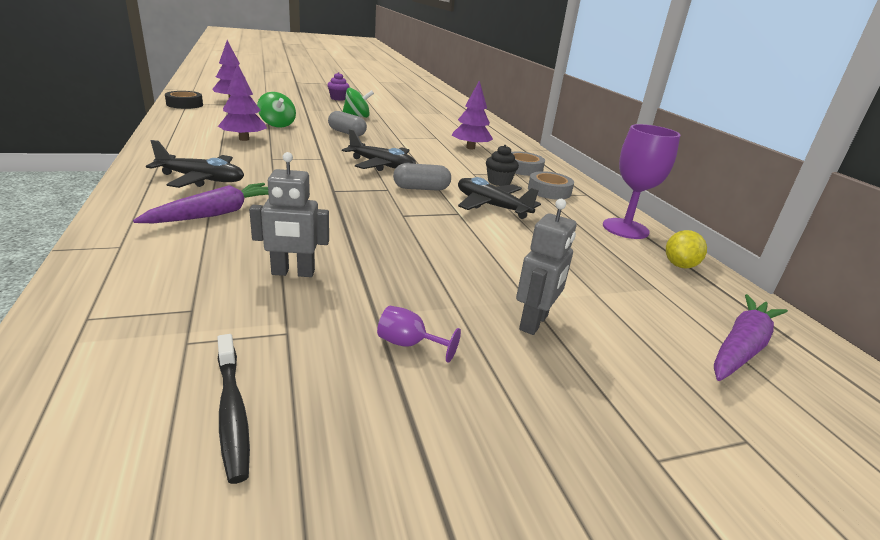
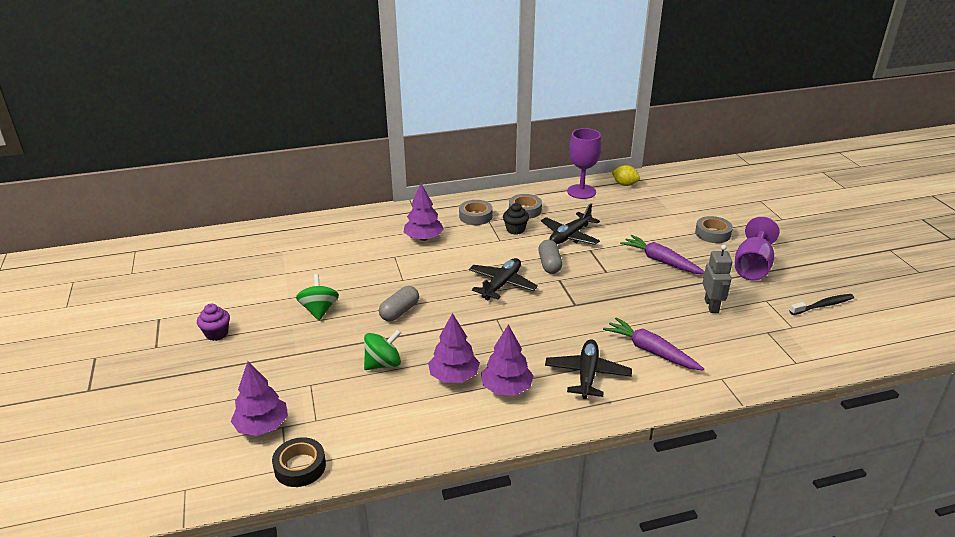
camera: 85 degrees left, 5 degrees up
(211, 151) = (506, 388): none -> purple tree
(409, 344) = (752, 267): purple goblet -> purple goblet, size x2.14
(534, 322) = (712, 233): grey robot -> grey tape
(741, 347) = (699, 187): purple carrot -> purple carrot (661, 261)

